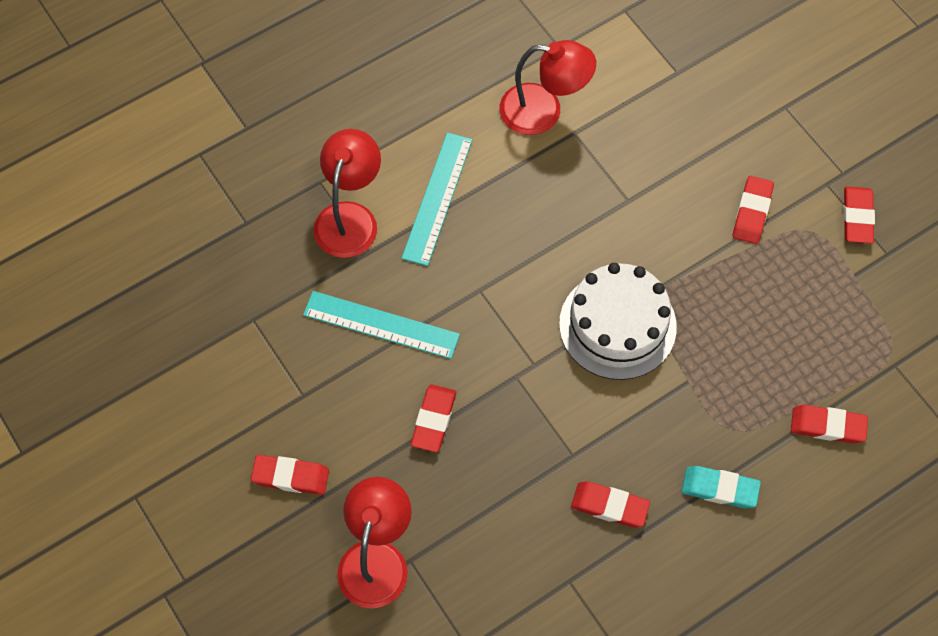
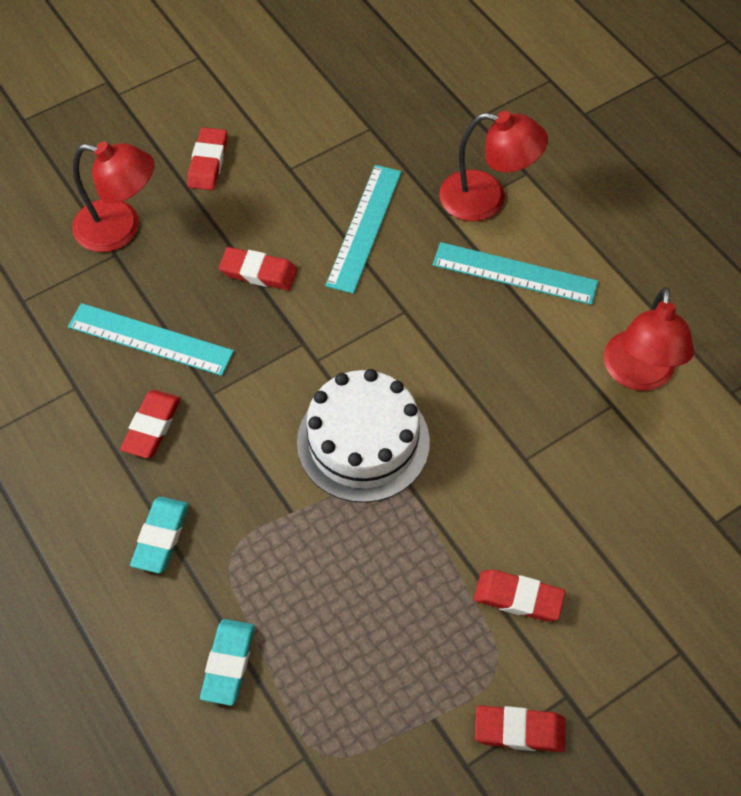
camera: 90 degrees right, 5 degrees down
(513, 516) = (150, 339): none -> turquoise ruler
(827, 426) = (228, 663): red eraser -> turquoise eraser

